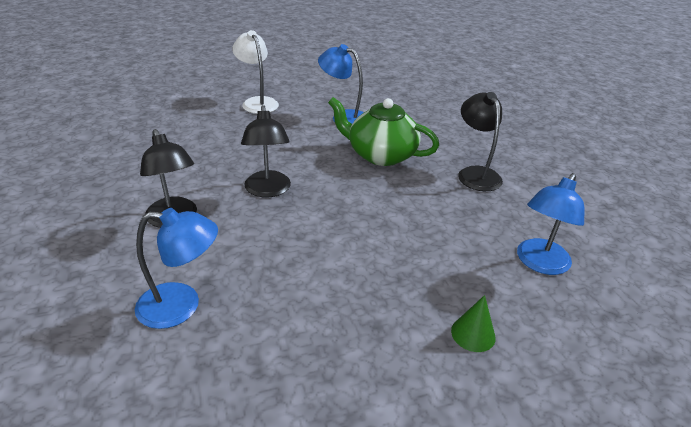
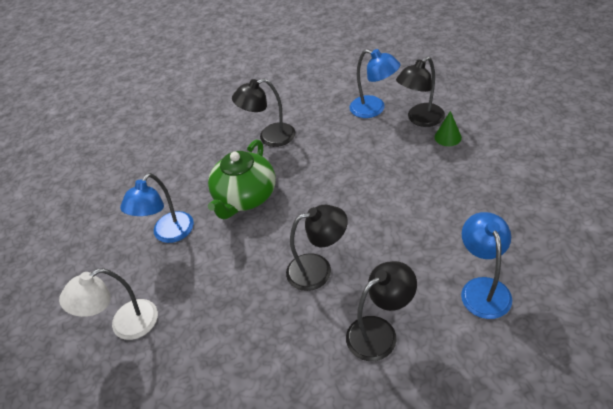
camera: 85 degrees left, 10 degrees up
(518, 310) = (420, 119): none -> black lamp

